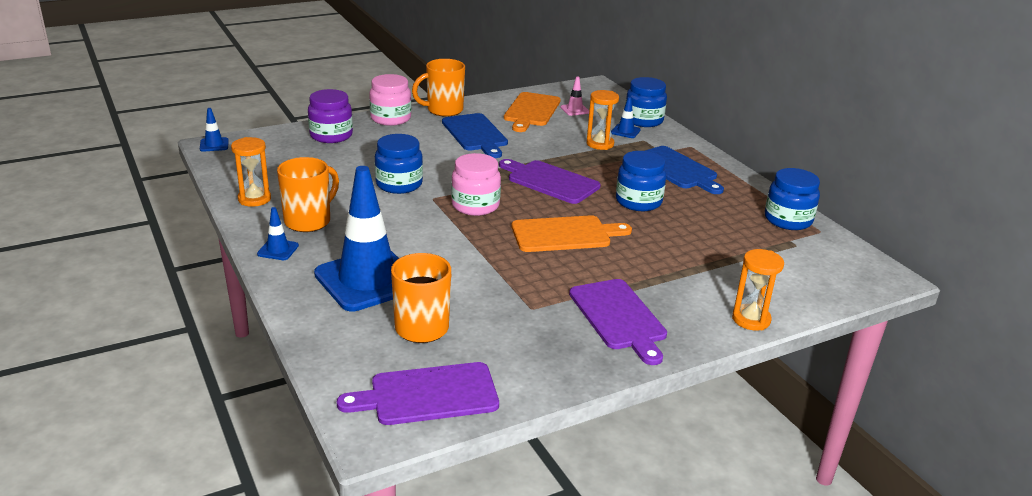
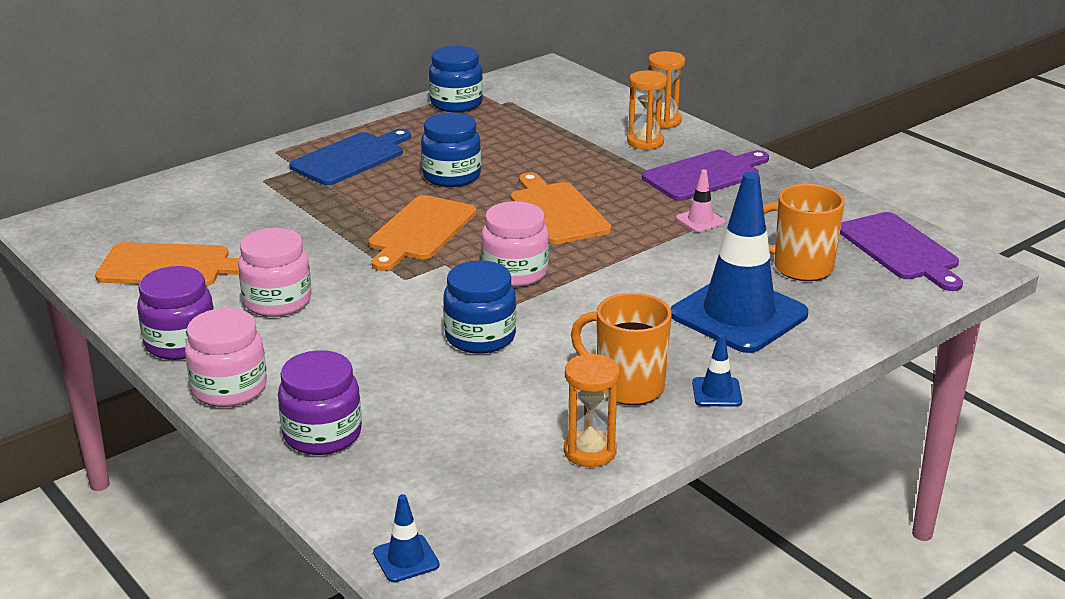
camera: 100 degrees left, 0 degrees up
(443, 110) = (180, 343): orange mug -> purple jar
(475, 134) = (277, 301): blue cutting board -> pink jar
(550, 181) = (420, 231): purple cutting board -> orange cutting board
(575, 110) = (158, 233): pink traffic cone -> pink traffic cone (700, 220)
(600, 144) = (286, 207): orange hourglass -> orange hourglass (645, 142)
(625, 131) = (236, 193): blue traffic cone -> none
(643, 120) = (191, 182): blue jar -> none

